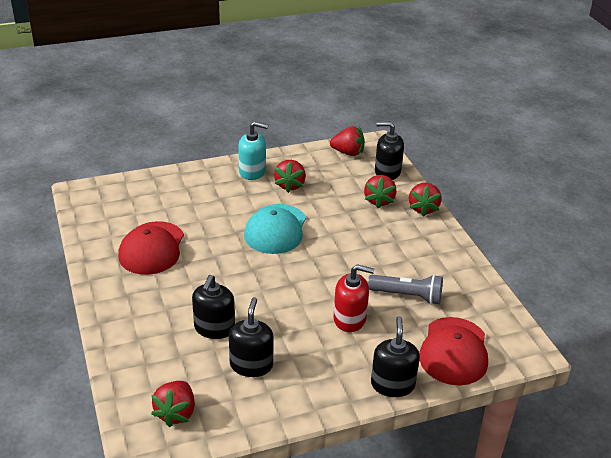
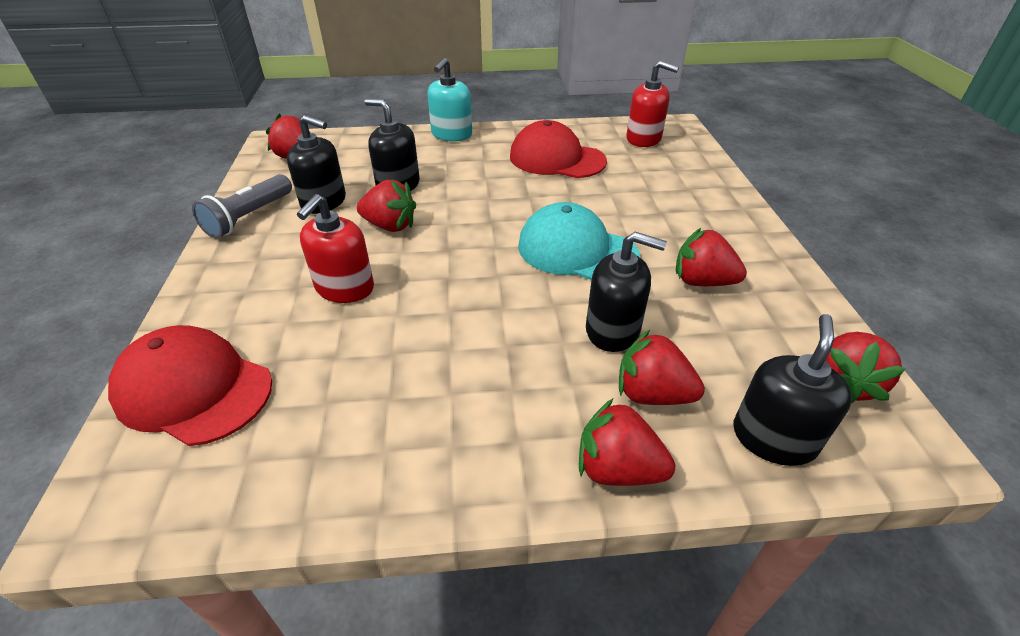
camera: 105 degrees right, 5 degrees up
(109, 207) = (643, 139): none -> red soap dispenser
(252, 171) = (740, 247): turquoise soap dispenser -> turquoise soap dispenser (451, 135)
(274, 317) = (390, 226): none -> red strawberry
(392, 384) = (197, 303): black soap dispenser -> black soap dispenser (612, 330)
(407, 296) = (355, 364): grey flashlight -> grey flashlight (249, 217)

